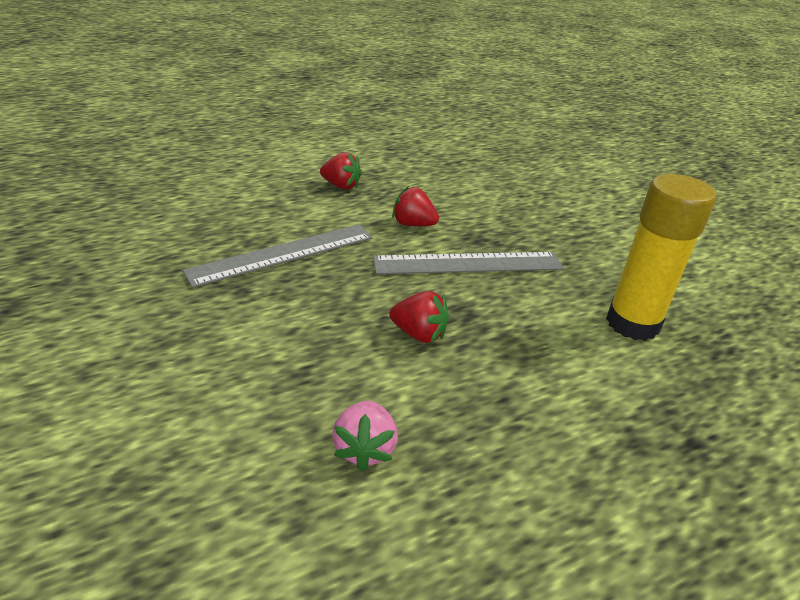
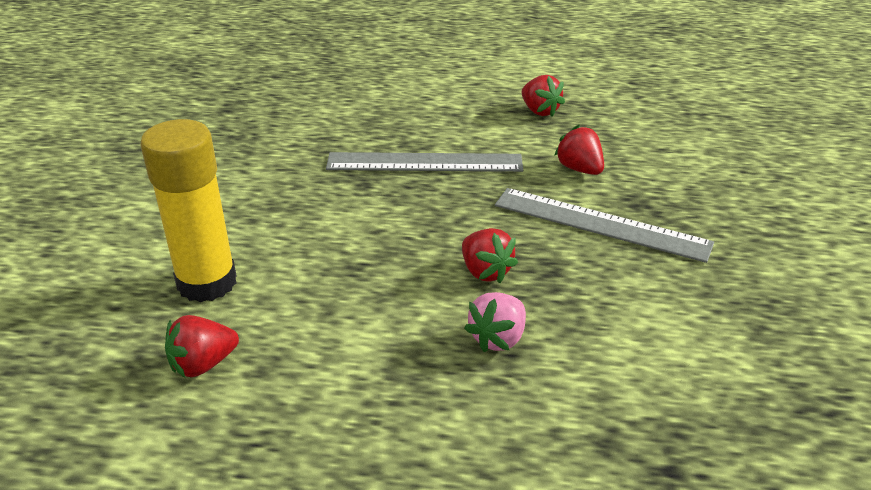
camera: 35 degrees right, 0 degrees up
(227, 549) = (203, 364): none -> red strawberry
(365, 449) = (354, 342): pink strawberry -> pink strawberry (498, 338)
(632, 323) = (731, 342): yellow glue stick -> yellow glue stick (207, 283)

